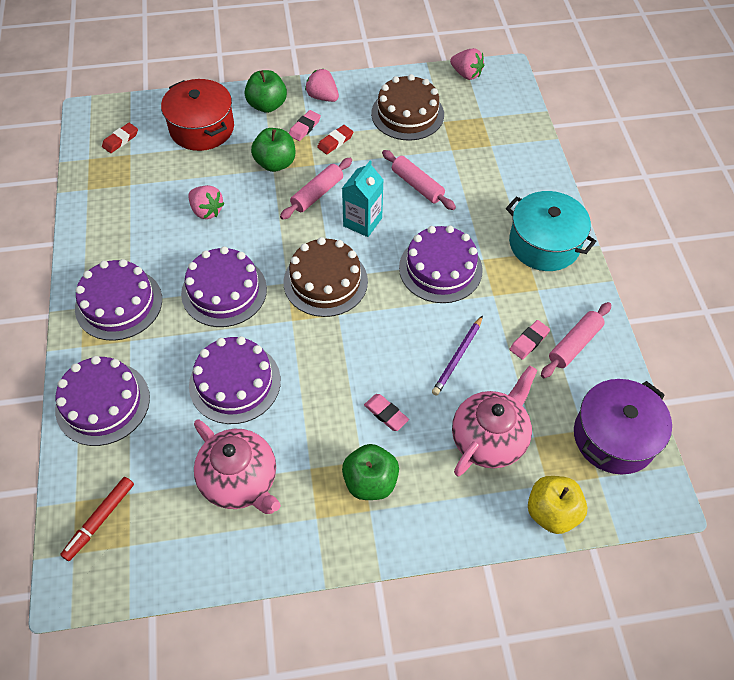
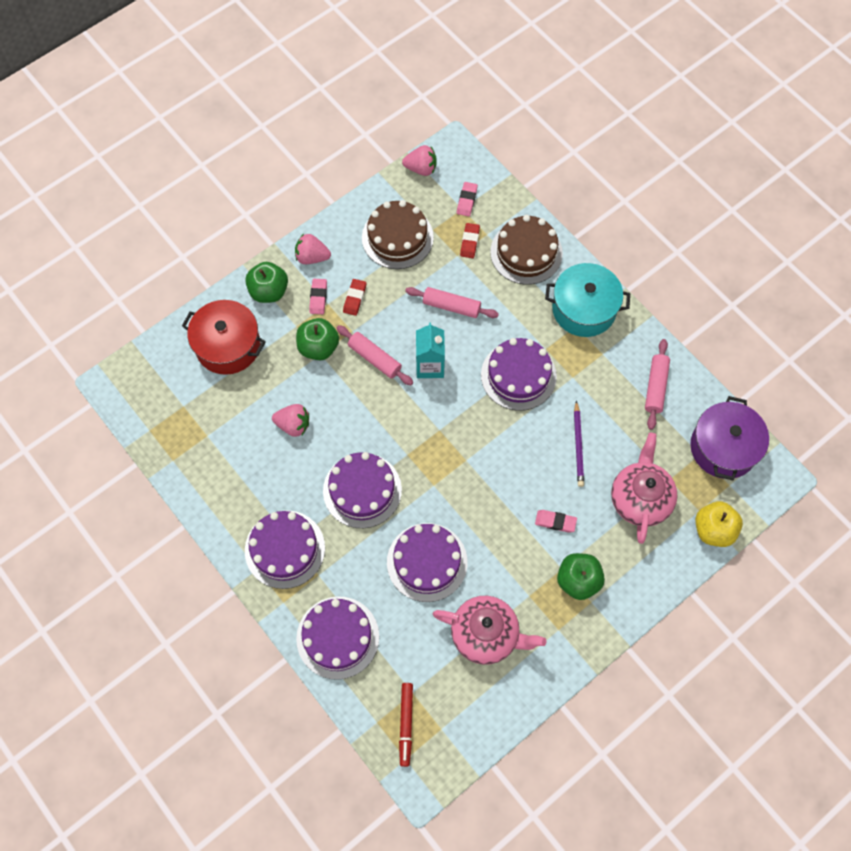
camera: 30 degrees left, 10 degrees up
(120, 140) = (163, 396): red eraser -> red eraser (469, 242)
(317, 194) = (374, 358): pink rolling pin -> pink rolling pin turned 60 degrees counterclockwise
(325, 281) = (437, 436): brown cake -> brown cake (526, 252)
(529, 341) = (622, 403): pink eraser -> pink eraser (466, 200)

